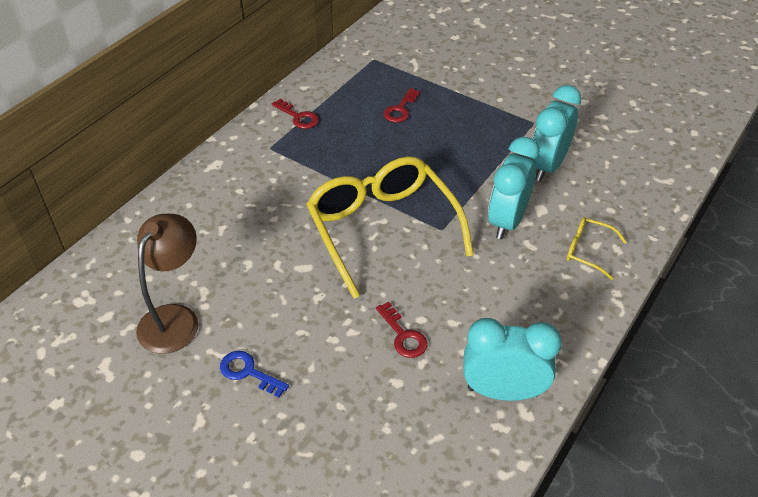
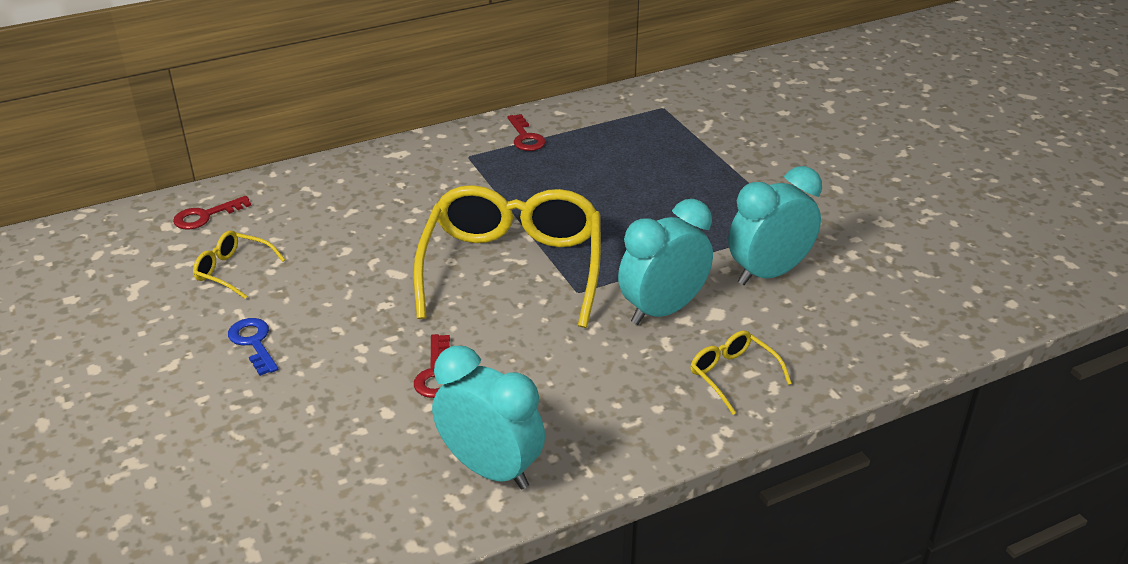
camera: 30 degrees right, 10 degrees down
(175, 318) = (233, 271): brown lamp -> yellow glasses
(400, 109) = (645, 163): red key -> red key (205, 216)

